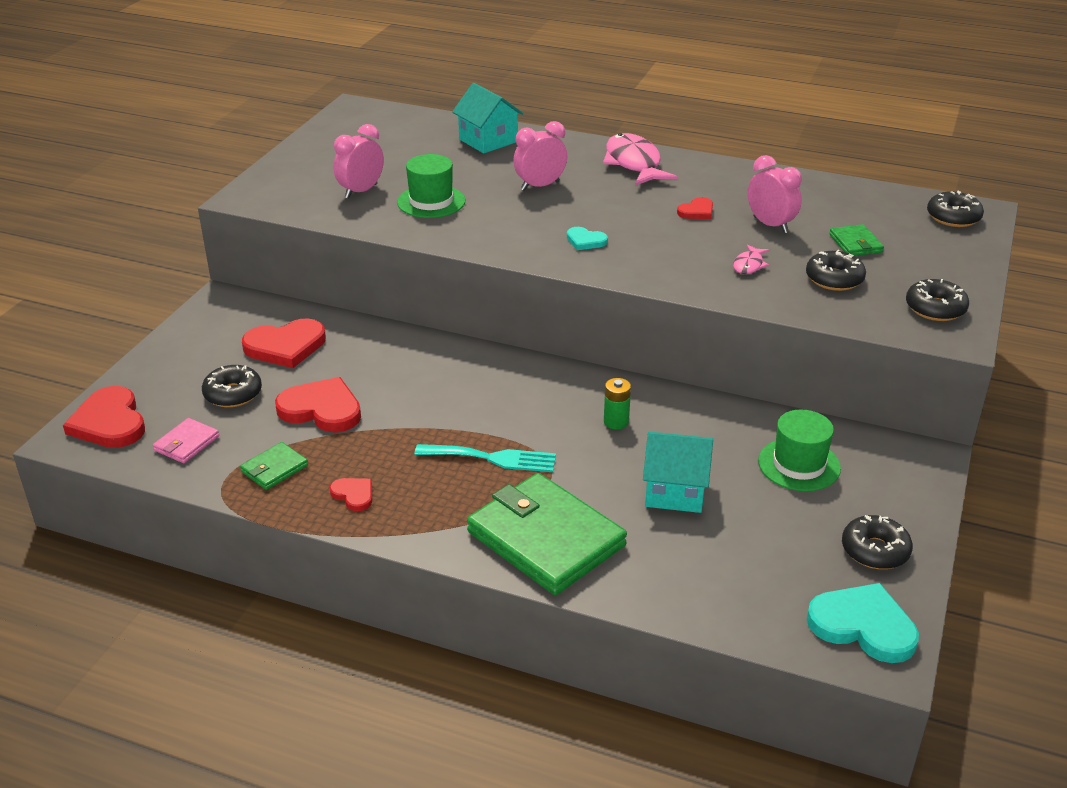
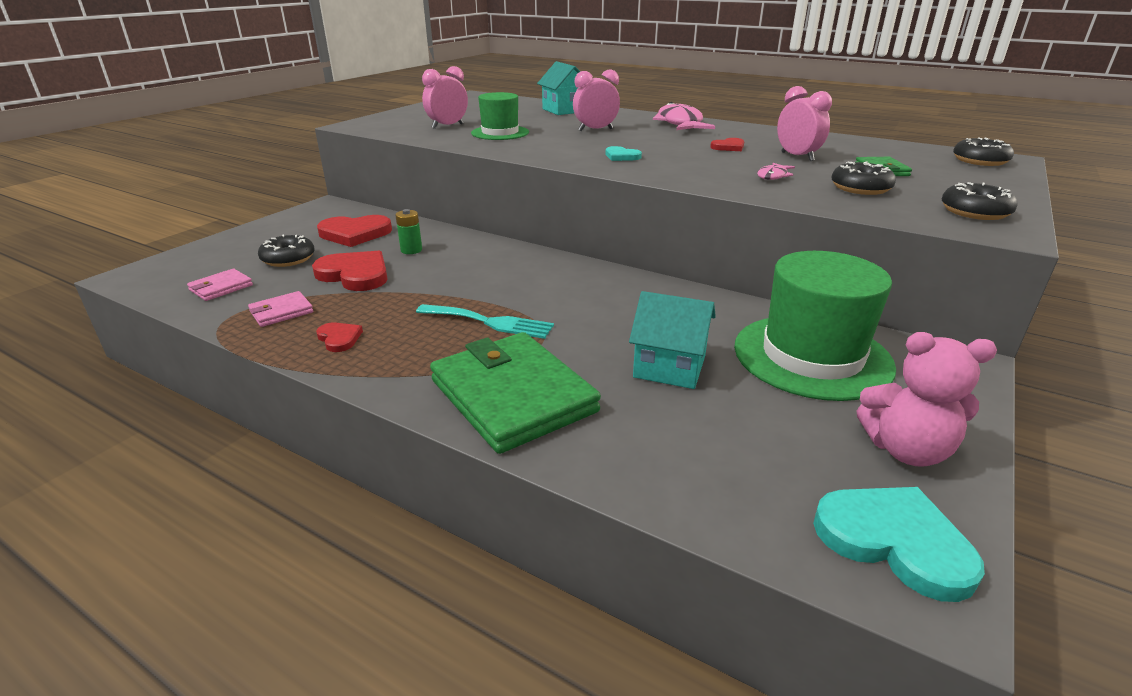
camera: 10 degrees right, 5 degrees down
(109, 422) = (171, 269): red heart -> none
(274, 469) = (281, 312): green wallet -> pink wallet
(616, 422) = (623, 305): green battery -> green battery (411, 250)
(799, 464) = (812, 356): green hat -> green hat, size x1.71
(875, 550) = (906, 450): black donut -> pink teddy bear

